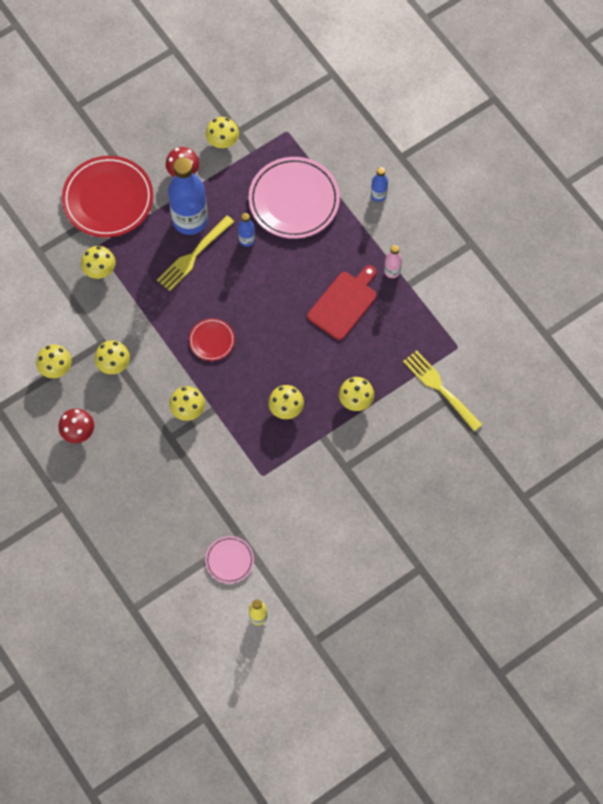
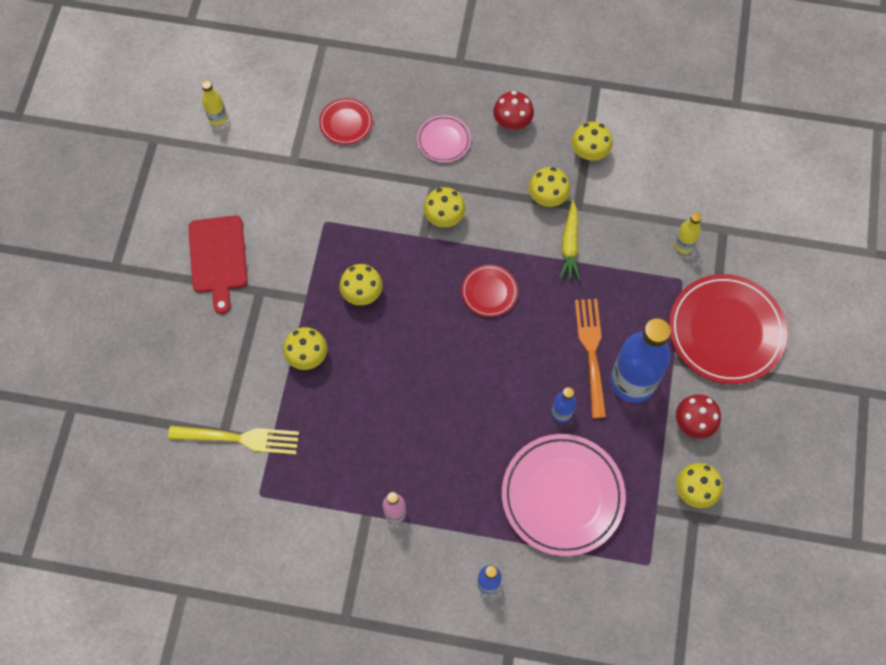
camera: 135 degrees right, 0 degrees up
(71, 264) = (683, 245): none -> yellow bottle
(100, 270) = (654, 262): yellow mushroom -> none
(134, 324) = (569, 245): none -> yellow carrot
(180, 532) = (346, 123): none -> red plate
(194, 255) = (591, 353): yellow fork -> orange fork
(229, 560) = (283, 137): pink plate -> pink plate (443, 140)
(344, 303) = (408, 436): red cutting board -> red cutting board (218, 258)

